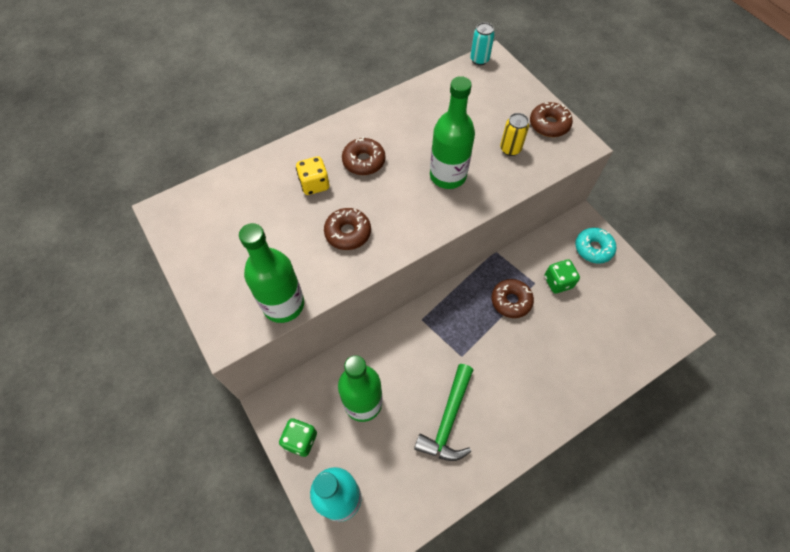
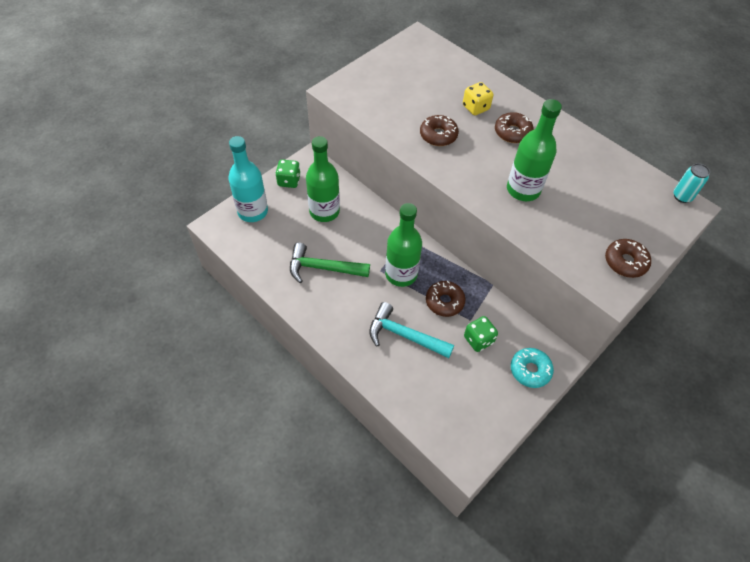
camera: 75 degrees right, 5 degrees down
(283, 304) = (365, 112): green bottle -> green bottle (401, 274)
(510, 149) = (576, 232): yellow can -> none
(547, 350) = (404, 335): none -> turquoise hammer

